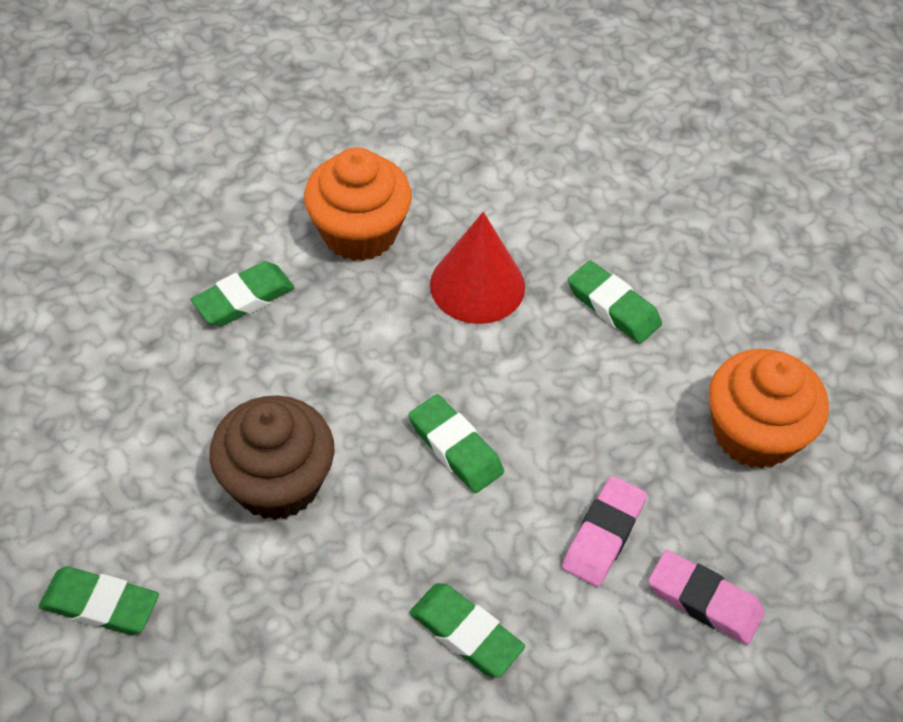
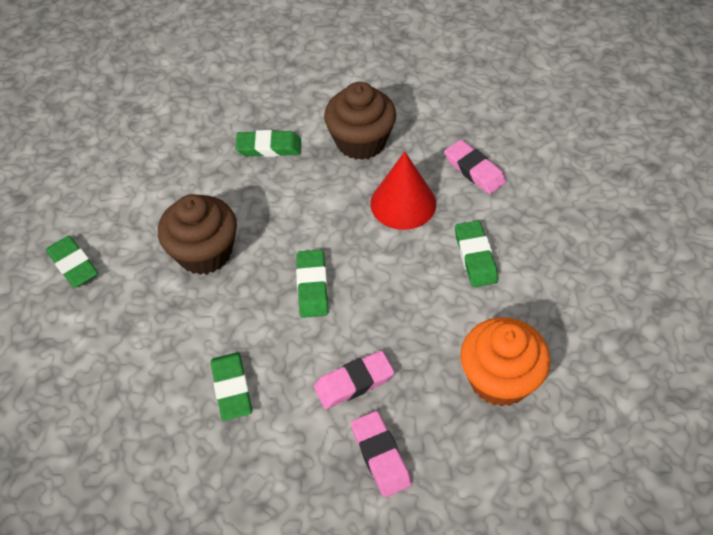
camera: 40 degrees right, 0 degrees up
(359, 232) = (361, 141): orange cupcake -> brown cupcake
(526, 203) = (474, 170): none -> pink eraser

